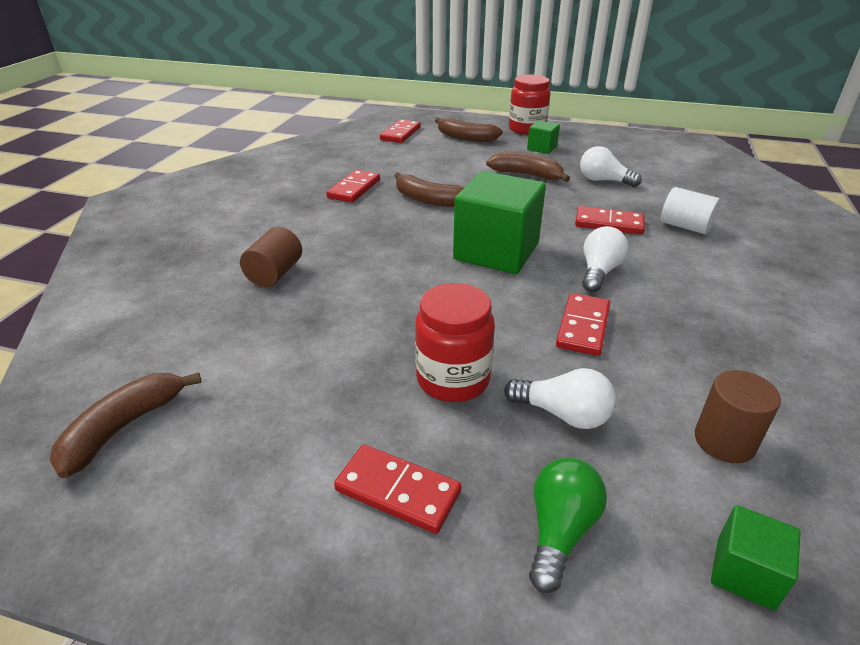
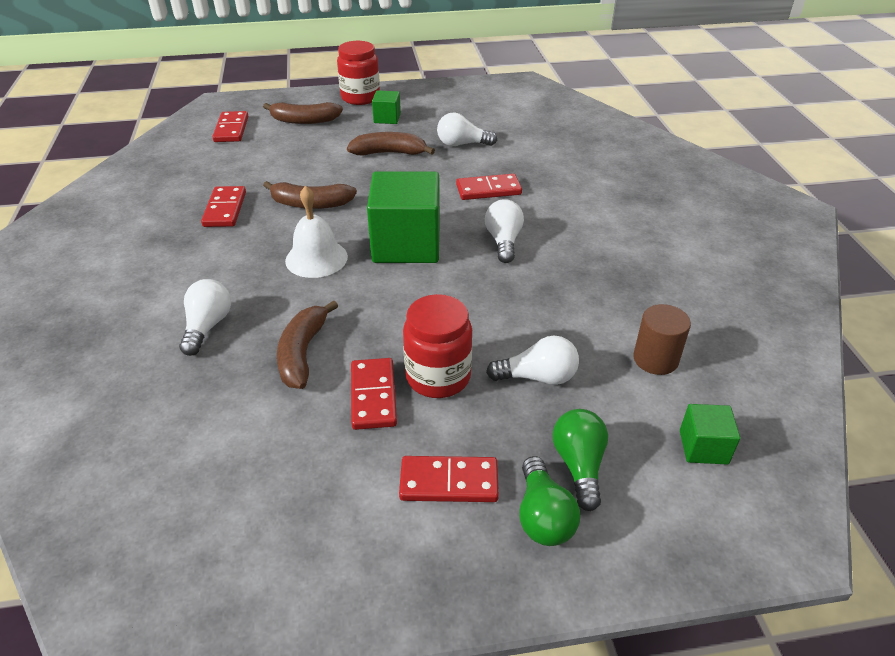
camera: 25 degrees left, 5 degrees up
(124, 427) = (171, 521): brown banana -> brown banana (303, 353)
(275, 274) = (207, 326): brown cylinder -> white light bulb
(404, 243) = (316, 258): none -> white bell
(482, 574) = (543, 516): none -> green light bulb
(583, 327) = (516, 297): red domino -> red domino (373, 396)
(685, 226) = (551, 177): white cylinder -> none

